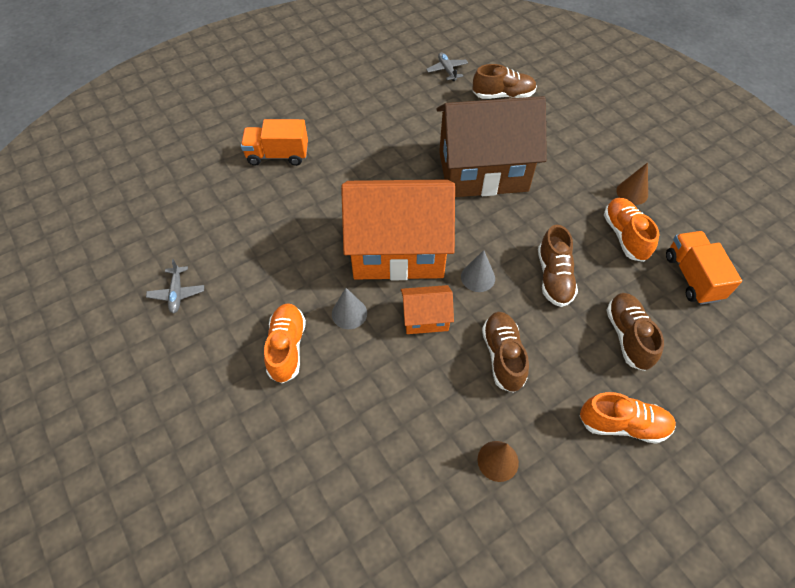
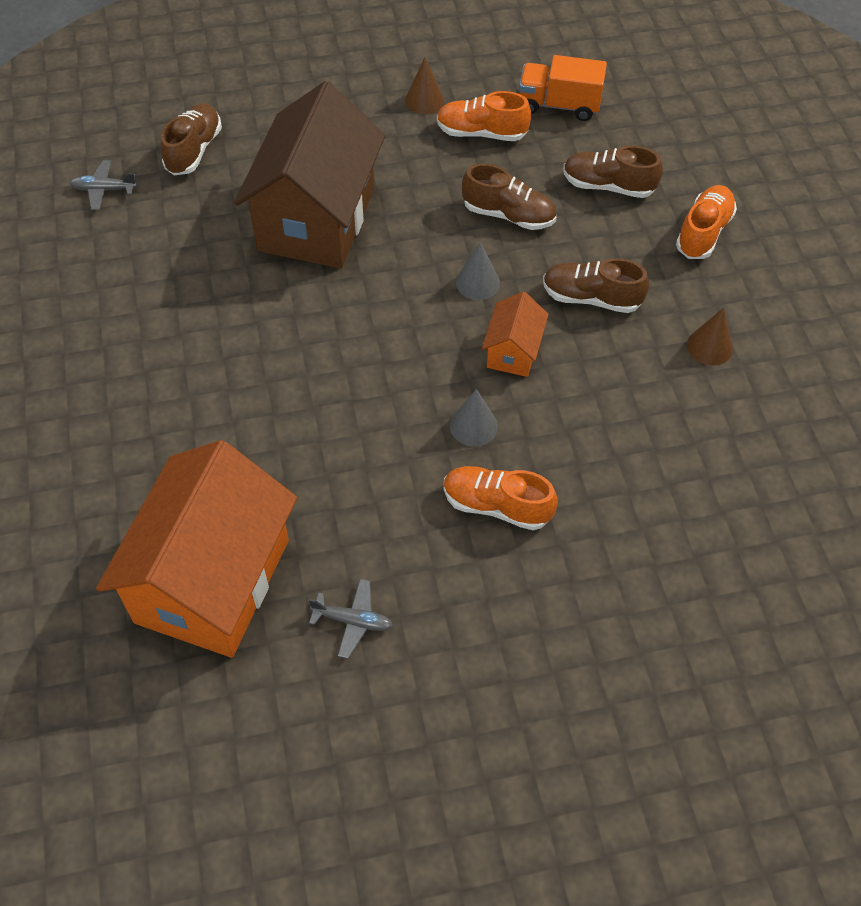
camera: 70 degrees left, 0 degrees up
(278, 155) = (152, 438): orange truck -> none
(398, 250) = (400, 347): orange house -> orange house (212, 581)

